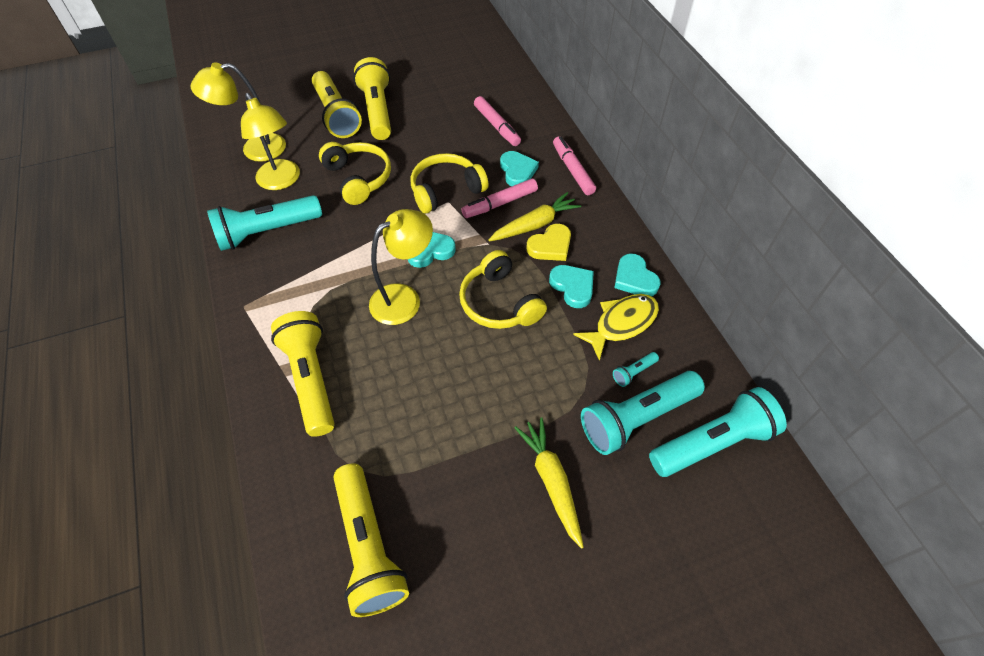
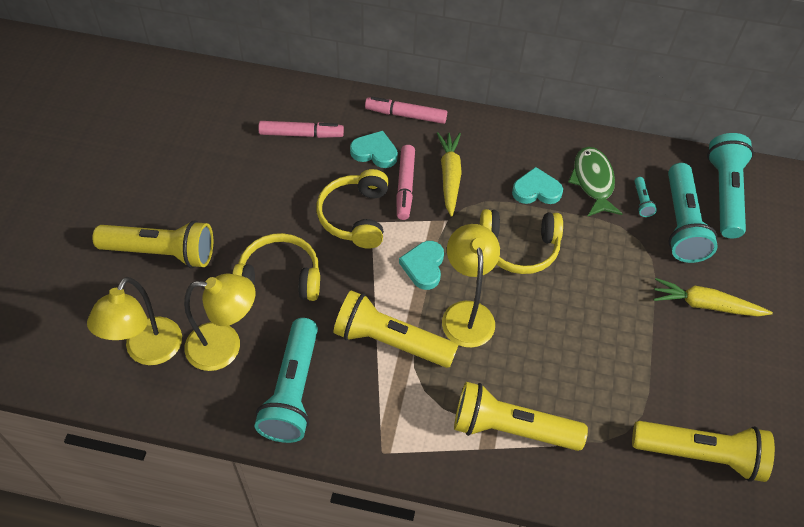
camera: 60 degrees left, 0 degrees up
(377, 111) = (189, 214): yellow flashlight -> yellow flashlight (391, 341)
(550, 246) = (482, 179): yellow heart -> none
(621, 324) = (593, 182): yellow fish -> green fish
(634, 279) = (555, 148): turquoise heart -> none

